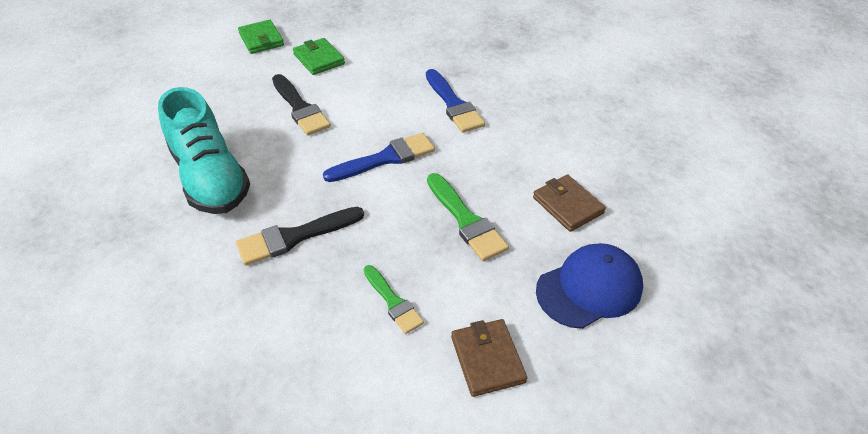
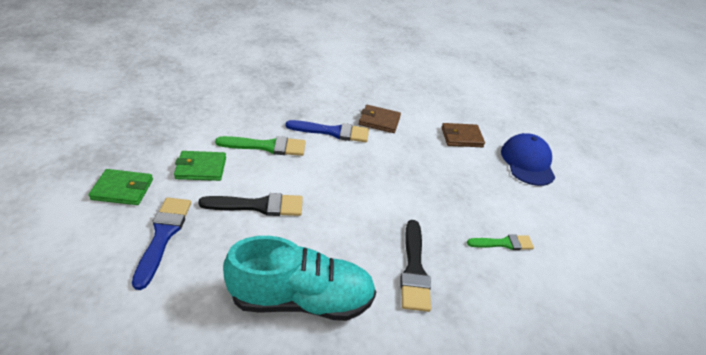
camera: 65 degrees left, 5 degrees down
(386, 158) = (363, 187): blue brush -> blue brush (163, 235)
(466, 220) = (450, 180): green brush -> green brush (267, 146)
(487, 359) = (563, 223): brown wallet -> brown wallet (379, 121)

